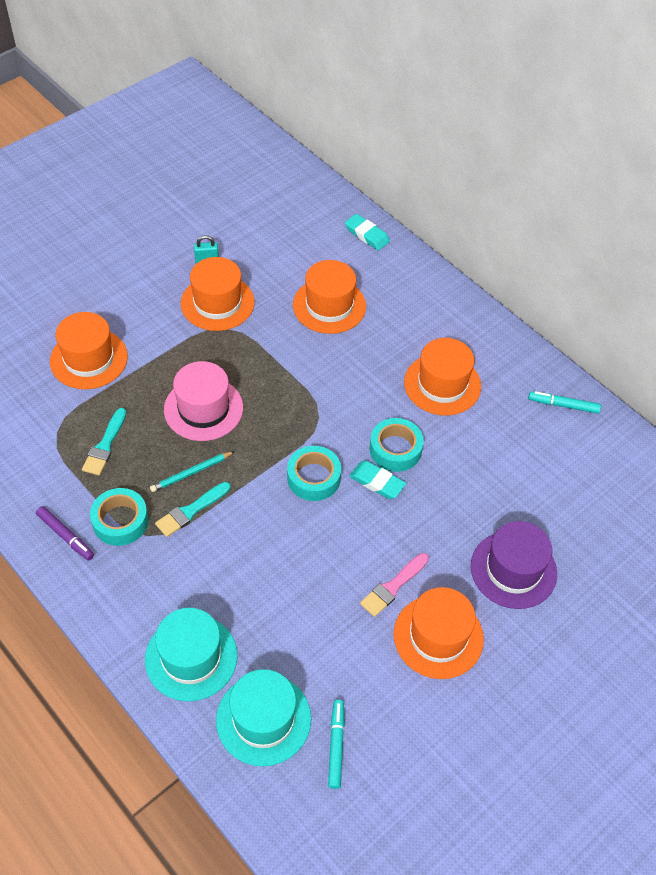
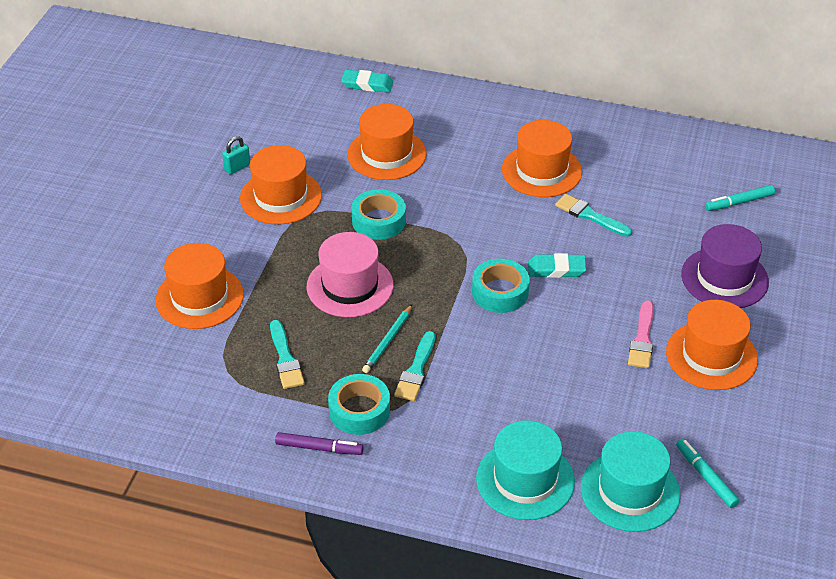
camera: 30 degrees left, 10 degrees down
(395, 449) = (548, 237): turquoise tape -> turquoise tape (378, 221)
(447, 447) = (590, 215): none -> turquoise brush
(563, 405) = (653, 141): turquoise marker -> turquoise marker (739, 202)

